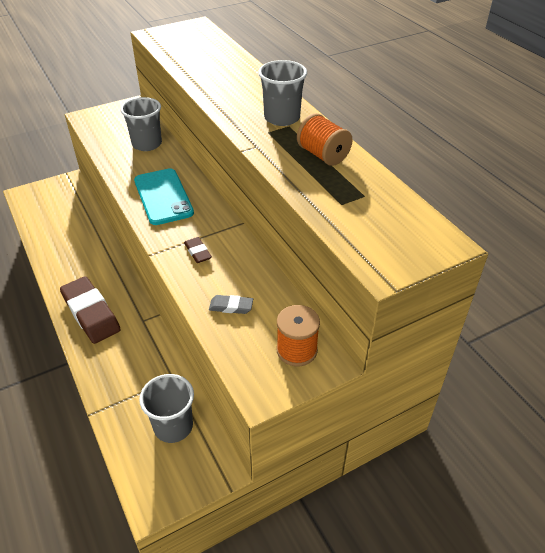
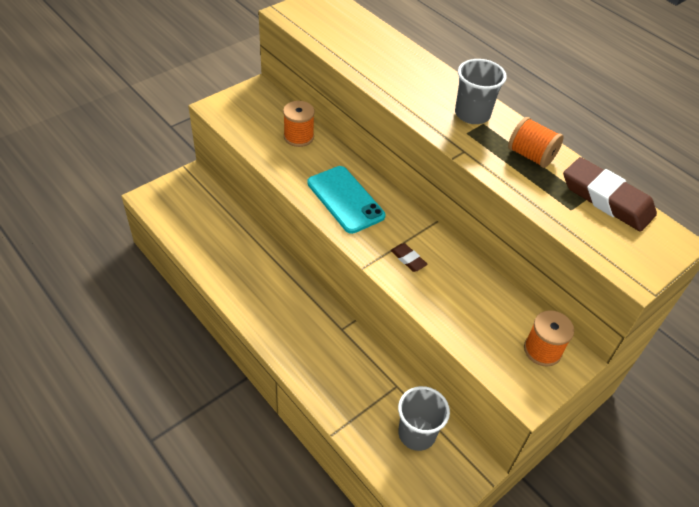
camera: 15 degrees left, 5 degrees up
(91, 313) = (285, 328): brown eraser -> brown eraser (606, 199)
(147, 144) = (298, 137): grey cup -> orange spool
(231, 307) = (465, 314): grey eraser -> none

